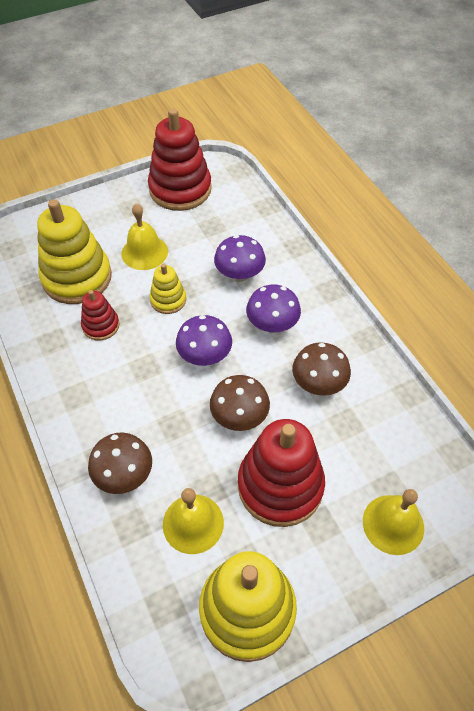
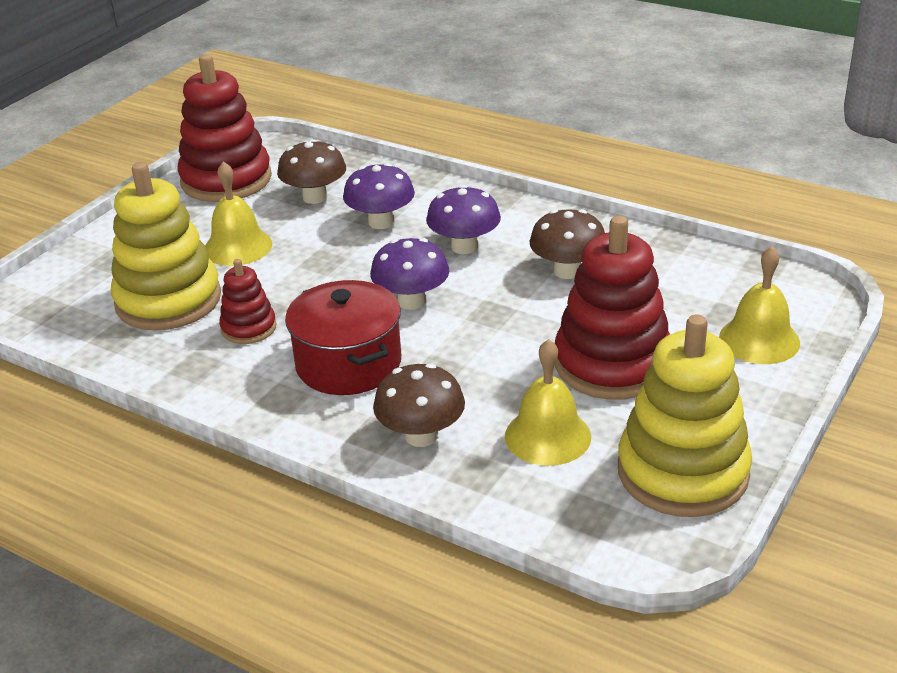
camera: 30 degrees left, 20 degrees down
(130, 389) = (348, 364): none -> red pot
(168, 300) = (314, 274): yellow stacking toy -> none
(239, 416) = (507, 331): brown mushroom -> brown mushroom (315, 197)

